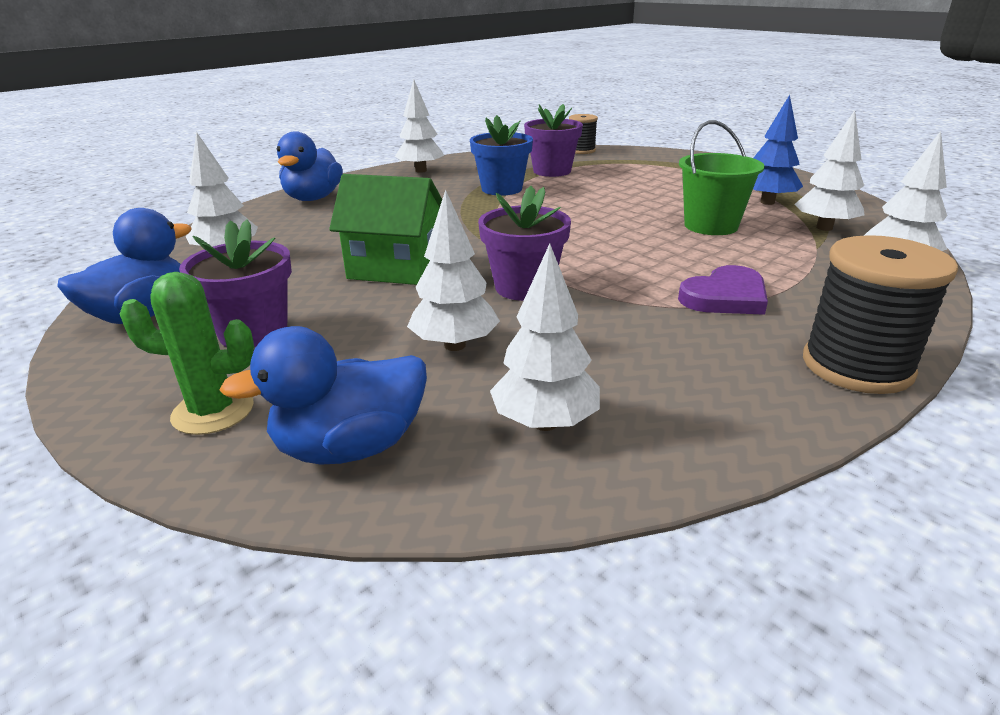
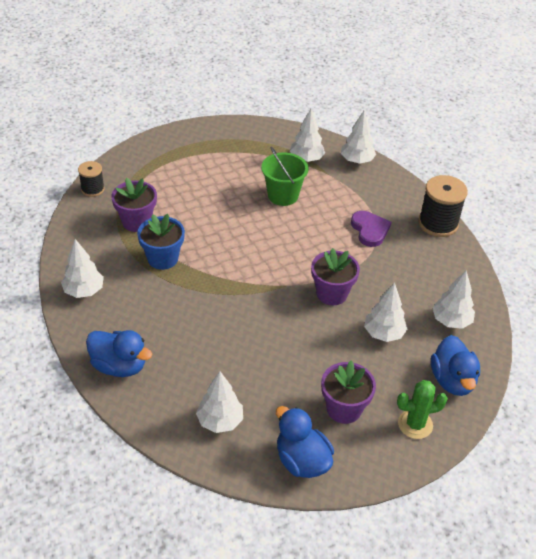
camera: 75 degrees left, 15 degrees up
(213, 411) = (415, 424): green cactus -> green cactus turned 60 degrees clockwise
(395, 268) = (284, 340): green house -> none
(767, 202) = (258, 158): blue tree -> none

